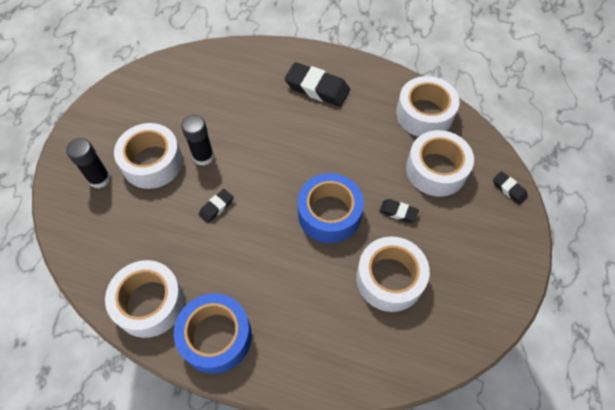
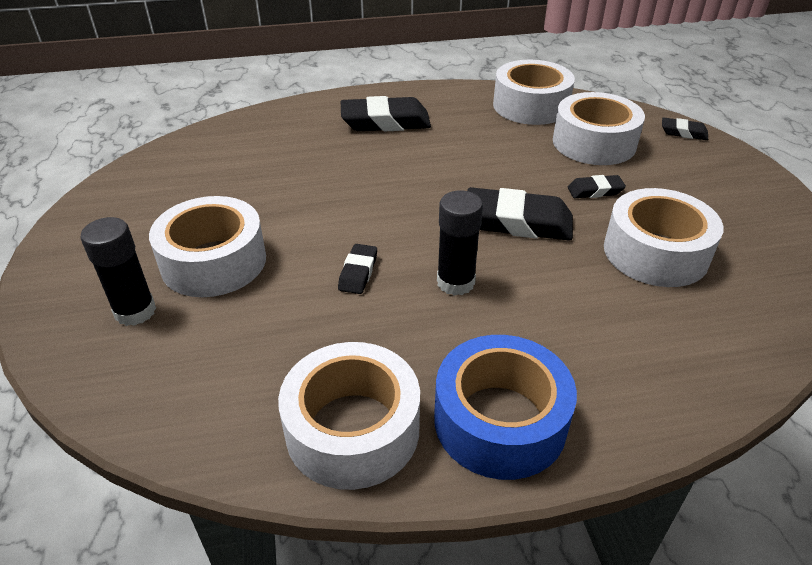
camera: 30 degrees left, 20 degrees down
(203, 156) = (290, 229): black glue stick -> black glue stick (455, 282)
(329, 214) = (517, 222): blue tape -> black eraser

